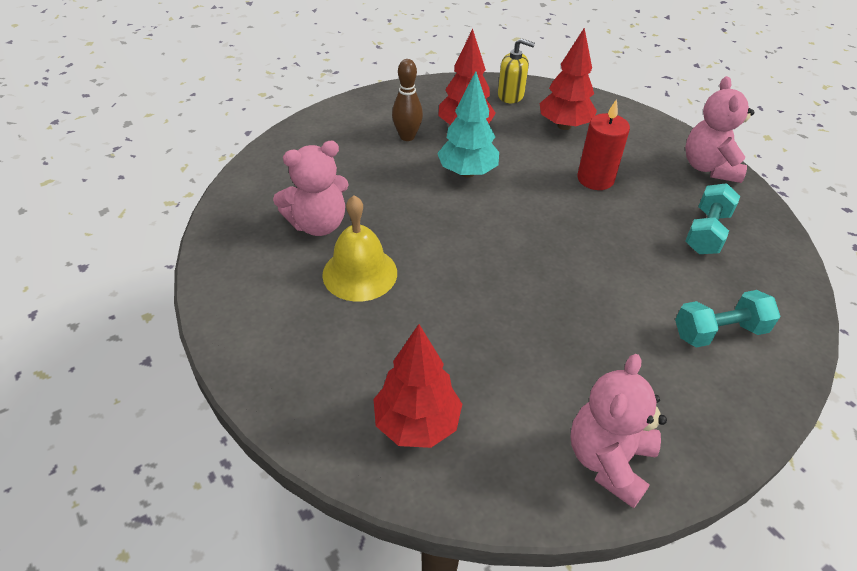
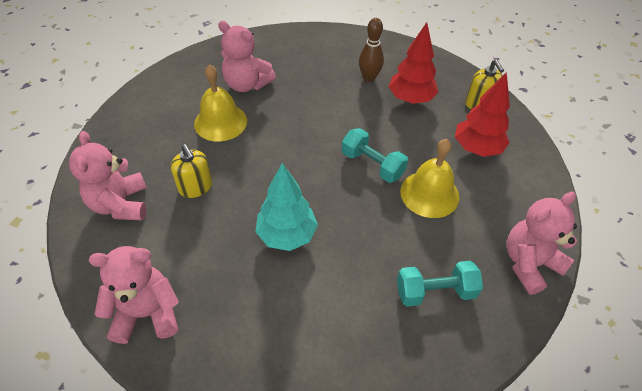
camera: 55 degrees right, 5 degrees up
(417, 423) = (121, 204): red tree -> pink teddy bear
(448, 339) = (195, 187): none -> yellow soap dispenser
(467, 172) = (362, 123): turquoise tree -> turquoise tree (287, 235)
(595, 179) = (429, 194): red candle -> yellow bell
(719, 332) = (319, 341): turquoise dumbbell -> turquoise dumbbell (372, 165)

